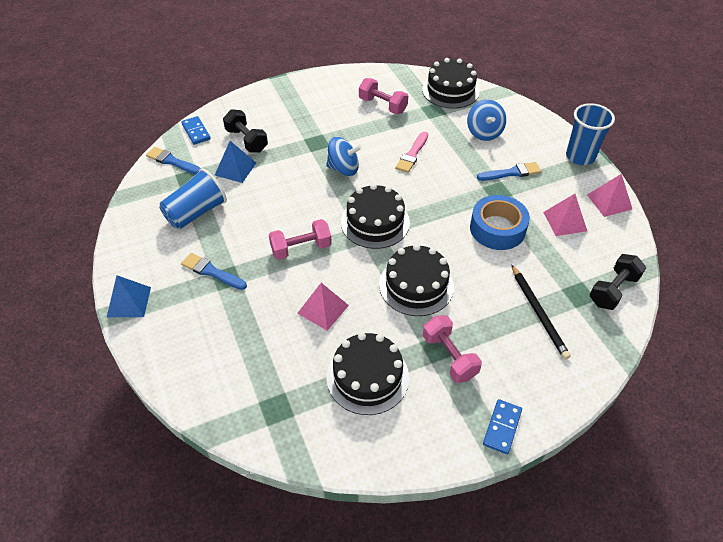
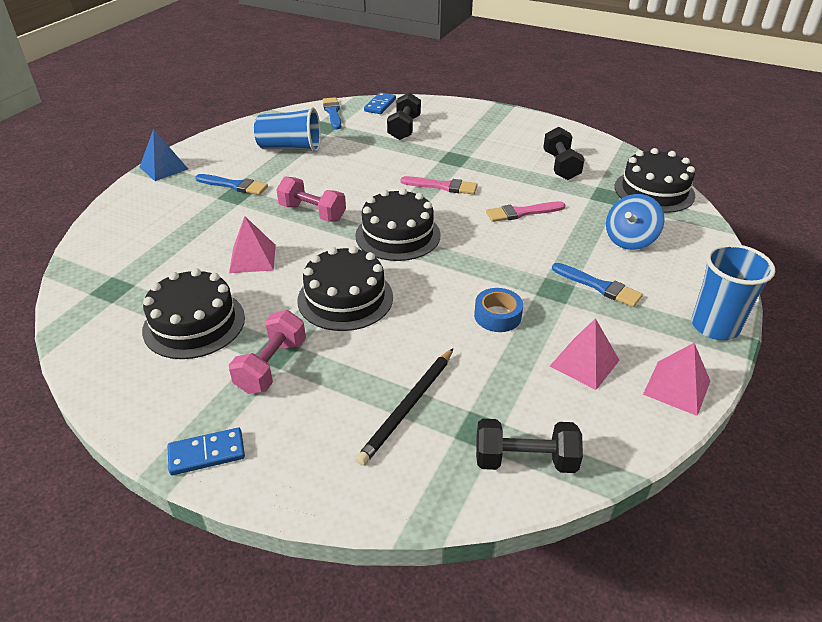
camera: 50 degrees right, 10 degrees down
(212, 272) = (234, 185): blue brush -> blue brush turned 120 degrees clockwise
(235, 169) = (364, 140): blue pyramid -> none
(343, 168) = (442, 186): blue spinning top -> pink brush
(382, 105) = (560, 166): pink dumbbell -> black dumbbell
(497, 229) = (497, 316): blue tape -> blue tape, size x0.60

